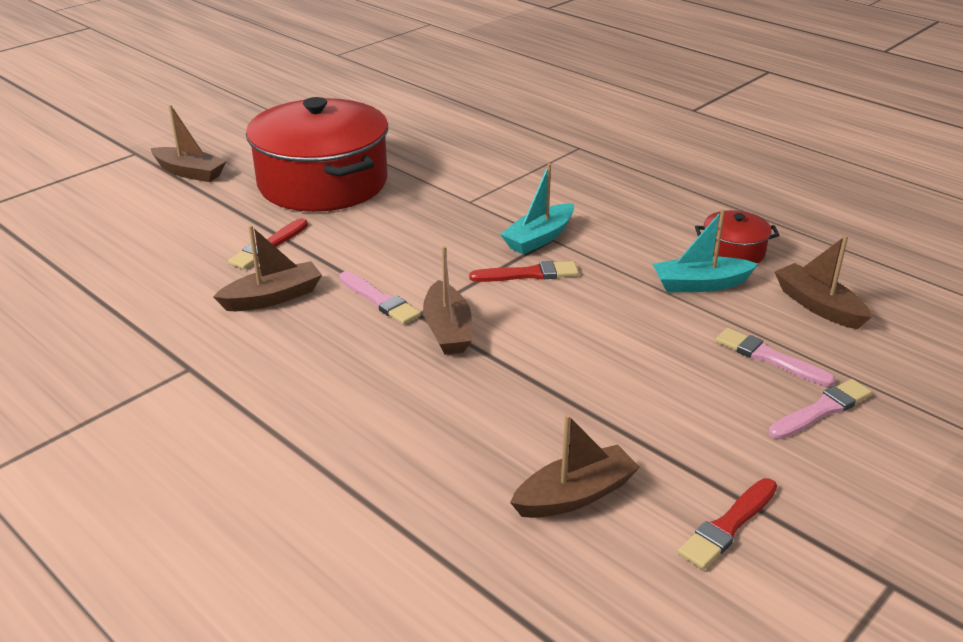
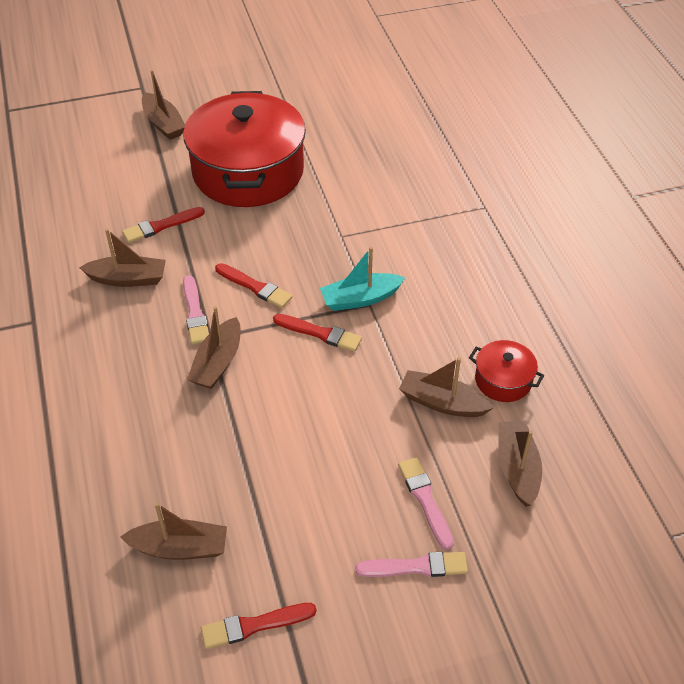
camera: 30 degrees right, 15 degrees up
(423, 261) = (255, 287): none -> red brush
(700, 284) = (442, 403): turquoise boat -> brown boat

